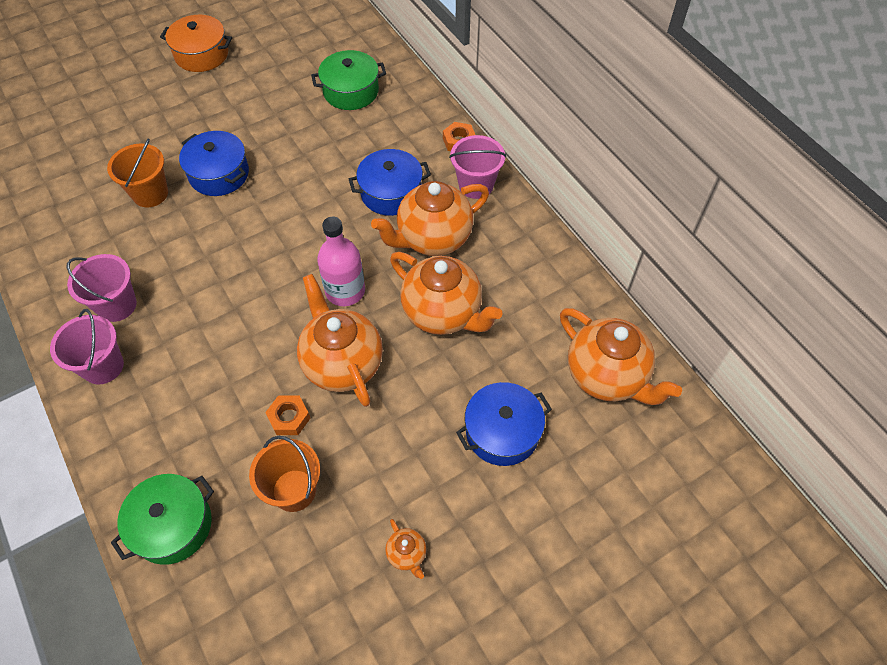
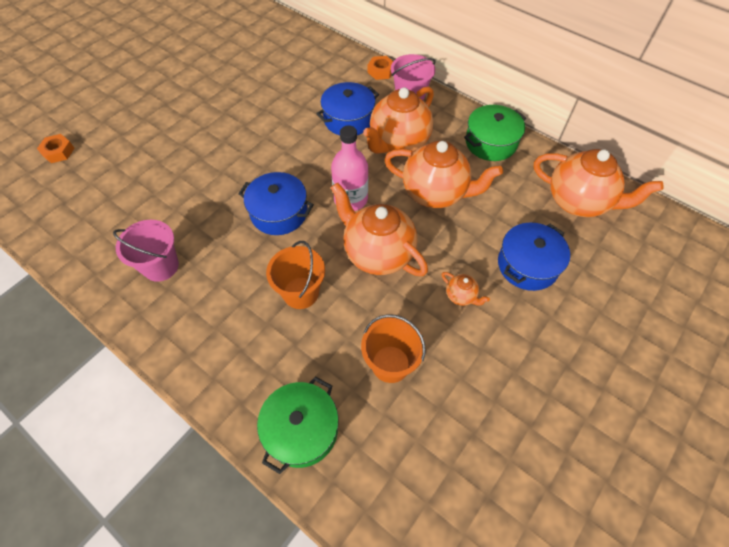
camera: 20 degrees left, 0 degrees up
(103, 366) = (172, 319): pink bucket -> none
(150, 193) = (148, 171): orange bucket -> orange bucket (301, 293)
(201, 54) = (141, 58): orange pot -> none
(219, 174) = (201, 141): blue pot -> blue pot (279, 213)
(289, 418) = (356, 308): orange nut -> orange nut (58, 152)
(351, 91) = (278, 56): green pot -> green pot (491, 143)
(407, 554) = (507, 381): orange teapot -> orange teapot (461, 296)

